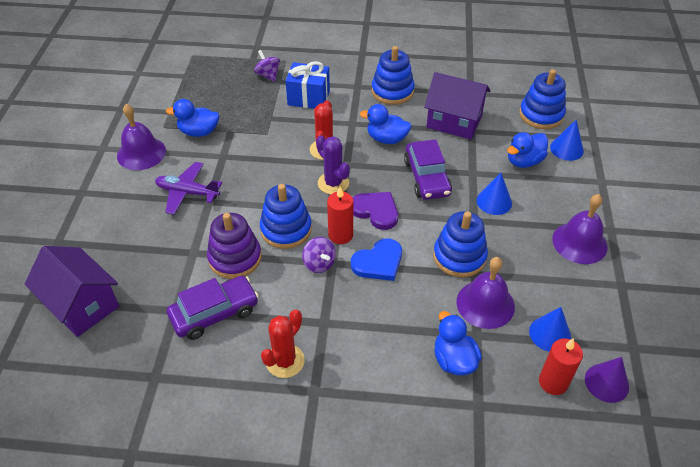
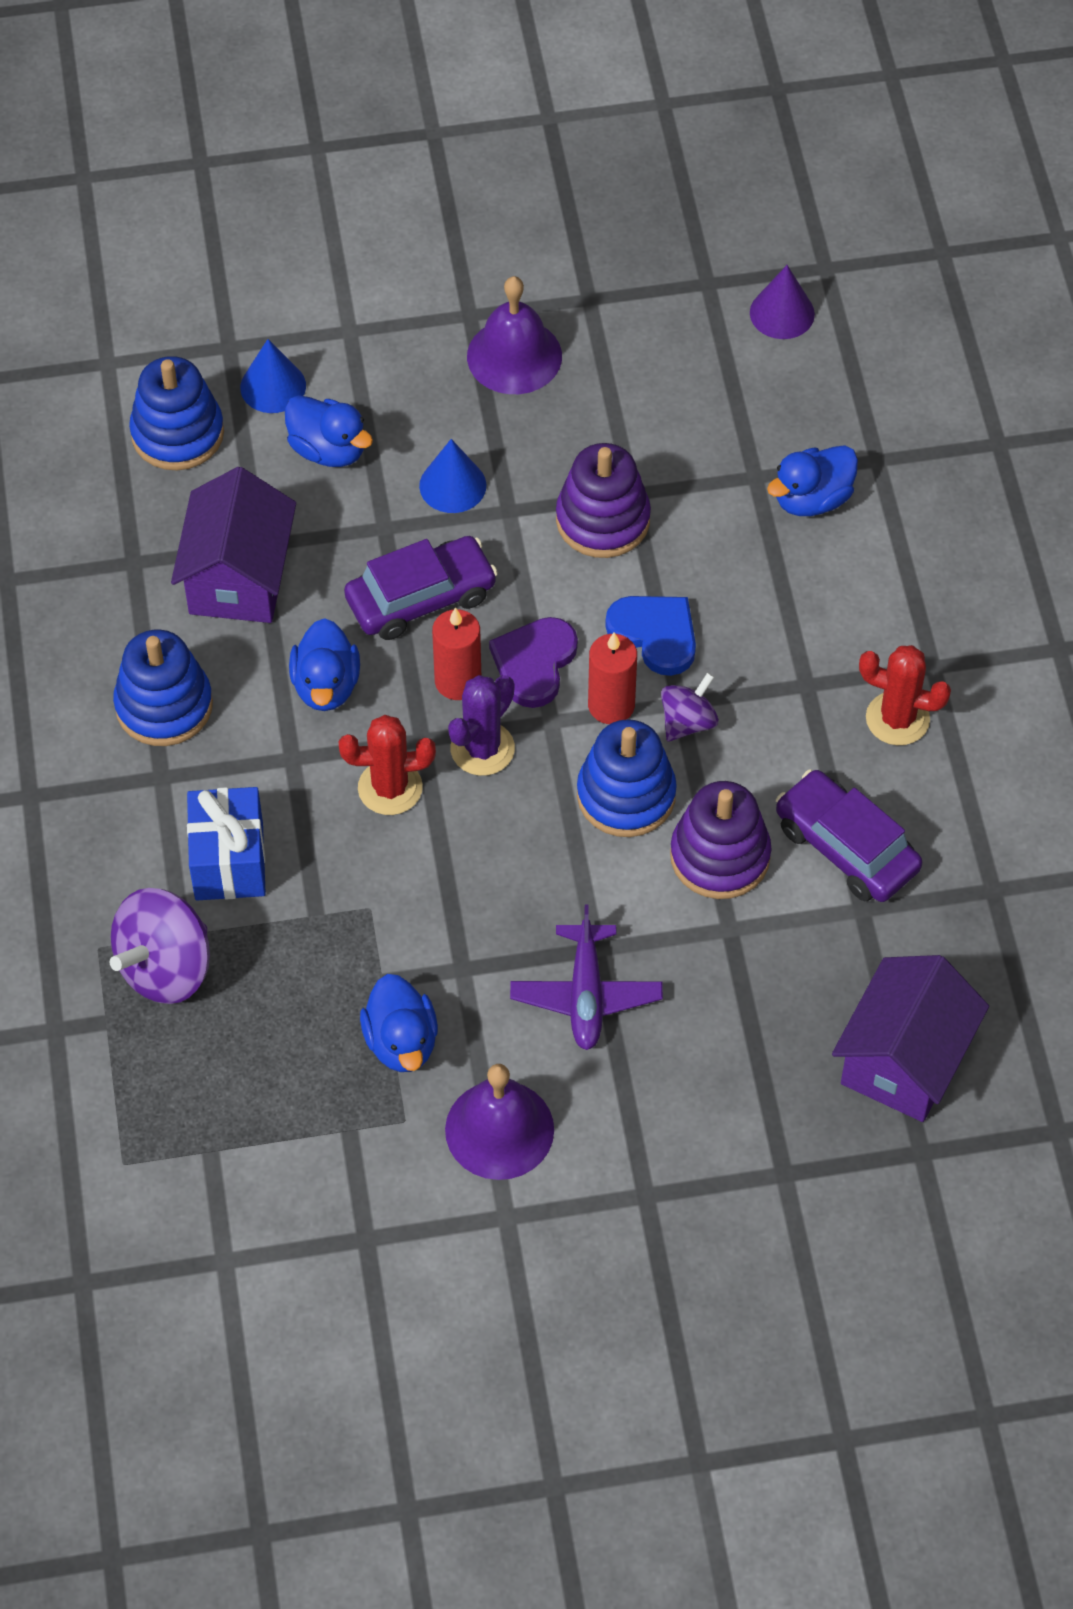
camera: 105 degrees left, 10 degrees up
(268, 75) = (165, 967): purple spinning top -> purple spinning top, size x1.72
(459, 257) = (603, 520): blue stacking toy -> purple stacking toy
(485, 304) = (691, 472): purple bell -> none
(550, 334) = (719, 384): blue cone -> none
(553, 382) = (805, 375): red candle -> red candle (458, 681)

